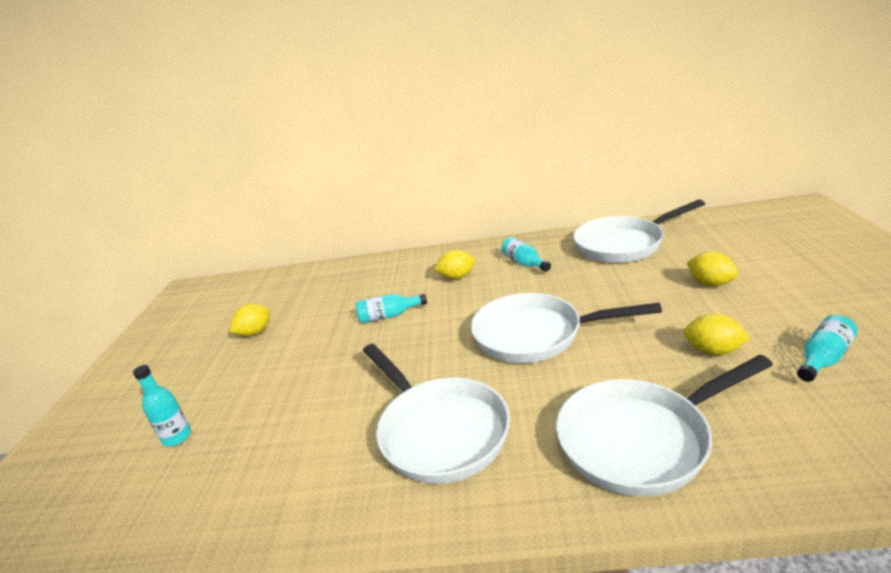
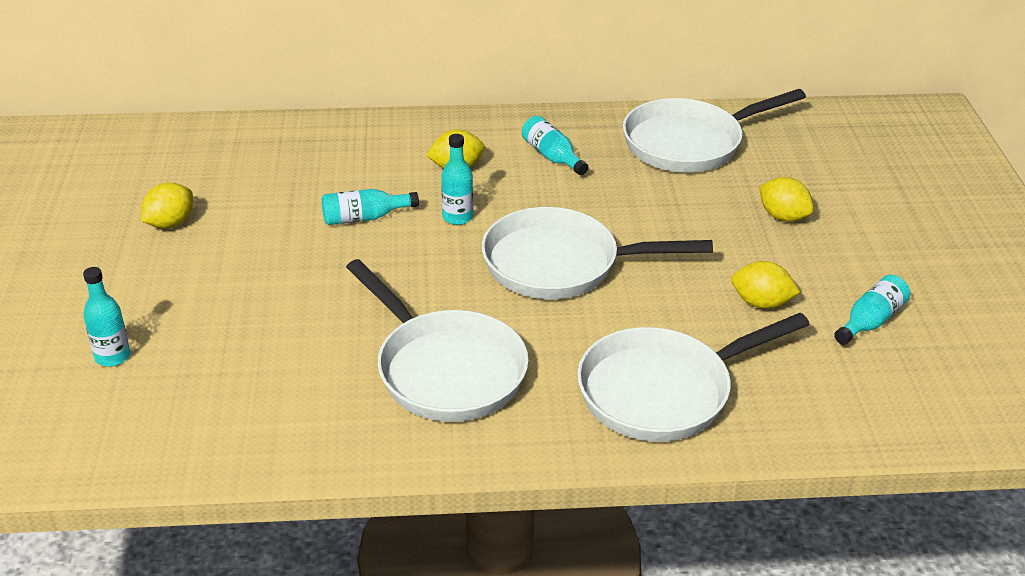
camera: 10 degrees left, 10 degrees up
(456, 309) = (457, 217): none -> turquoise bottle

